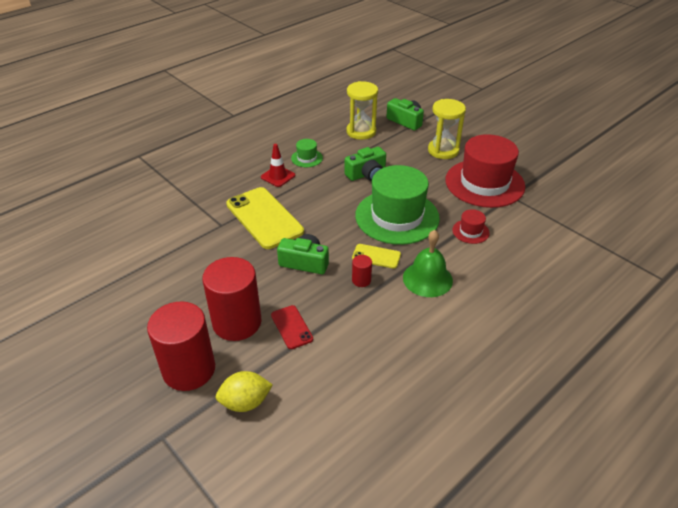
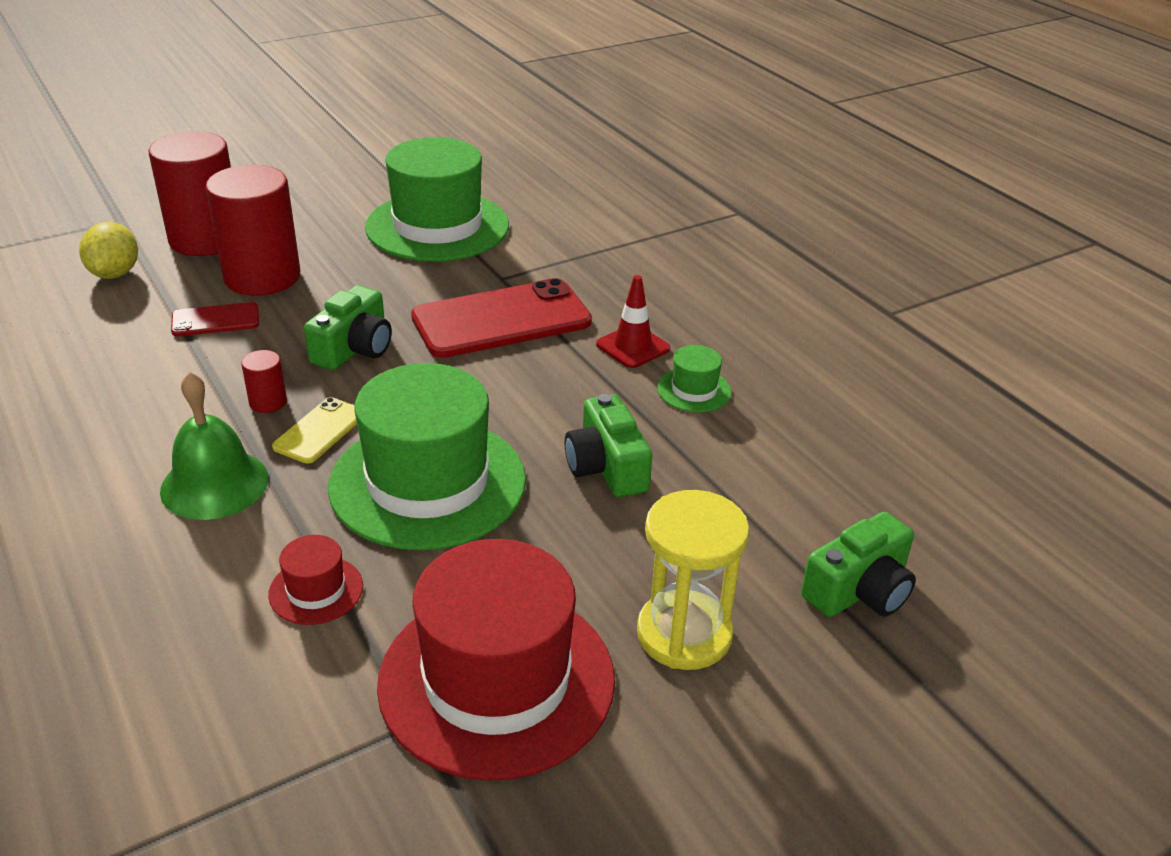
camera: 100 degrees right, 5 degrees down
(161, 261) = (437, 226): none -> green hat
(264, 218) = (501, 320): yellow phone -> red phone
(361, 132) = (804, 491): yellow hourglass -> none

